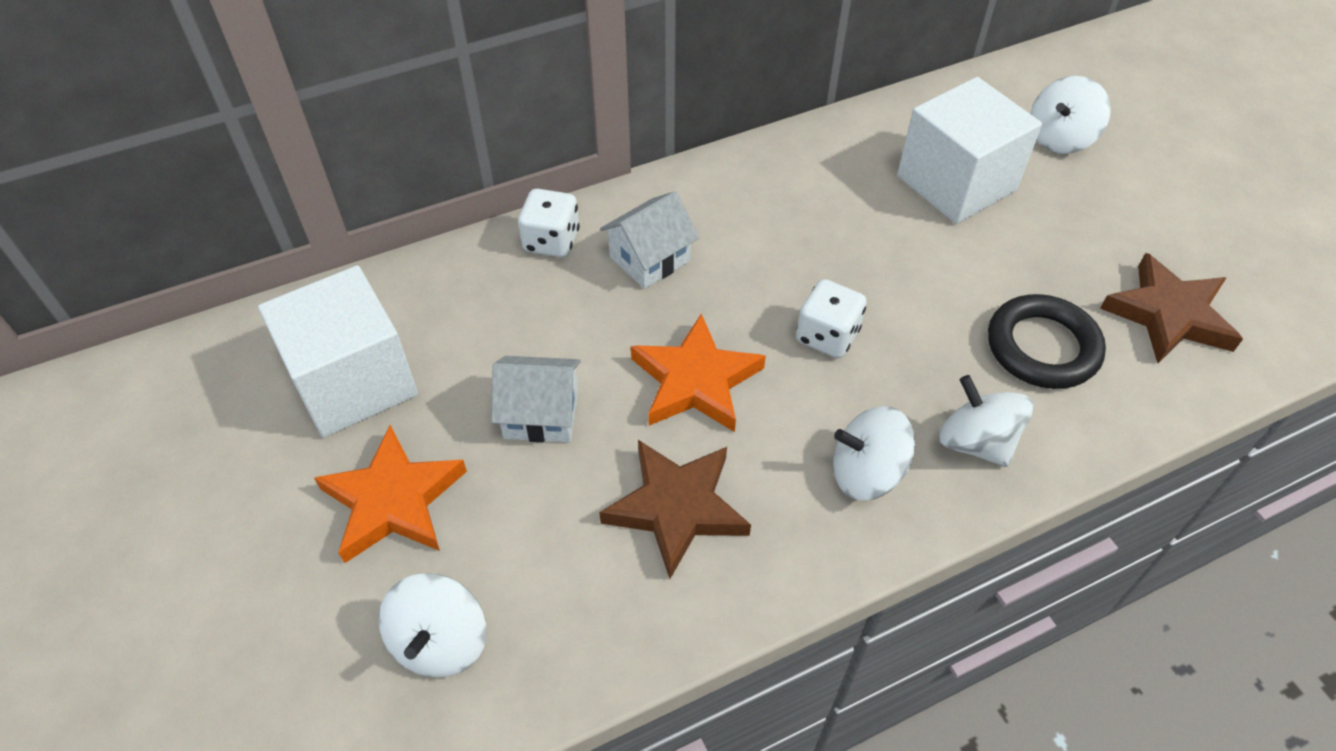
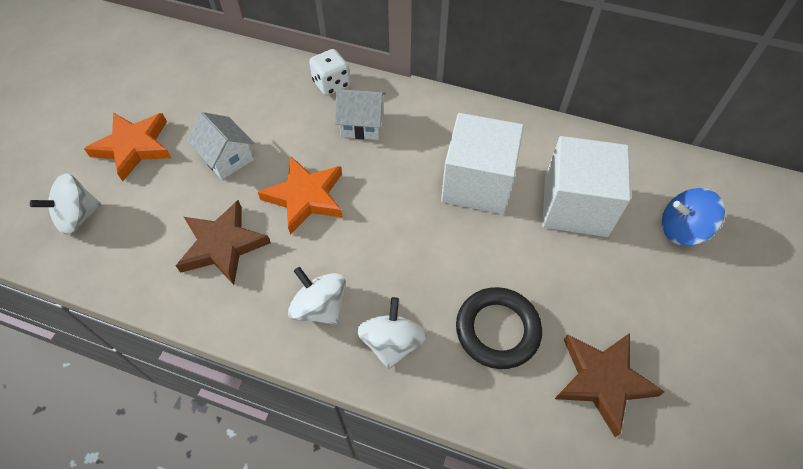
camera: 45 degrees right, 5 degrees up
(353, 382) = (182, 87): white cube -> white cube (477, 183)
(827, 336) = (393, 227): white dice -> none
(1060, 138) = (681, 229): white spinning top -> blue spinning top

